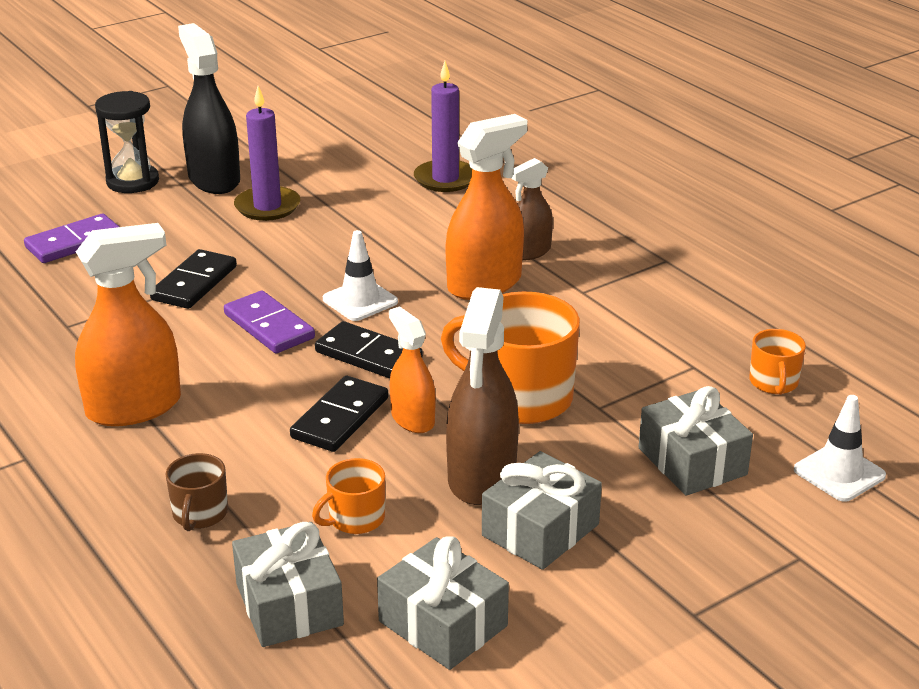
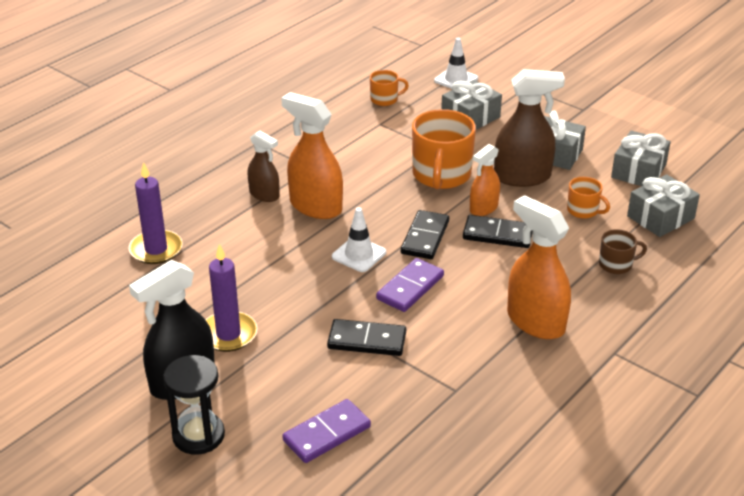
camera: 105 degrees left, 5 degrees up
(74, 242) = (327, 434): purple domino -> purple domino turned 75 degrees counterclockwise

